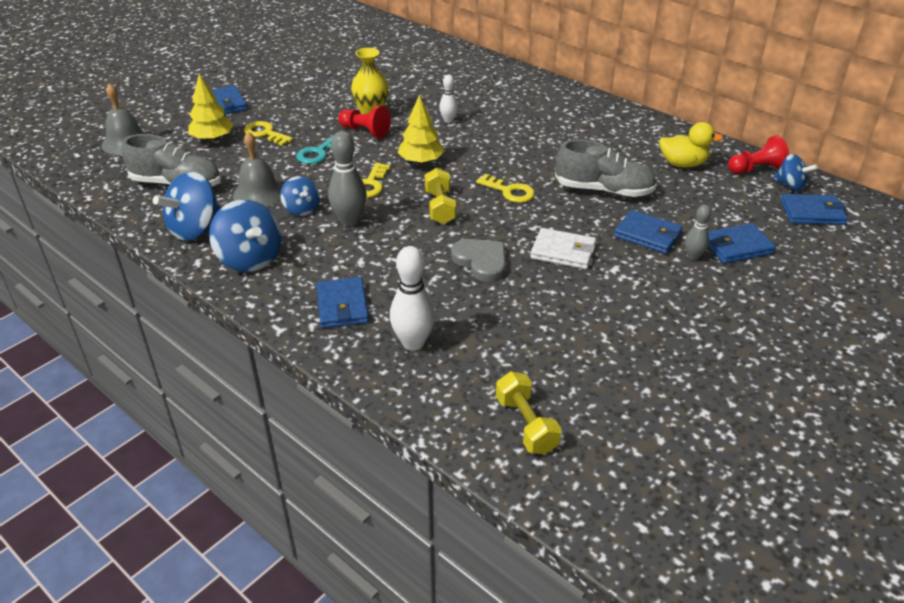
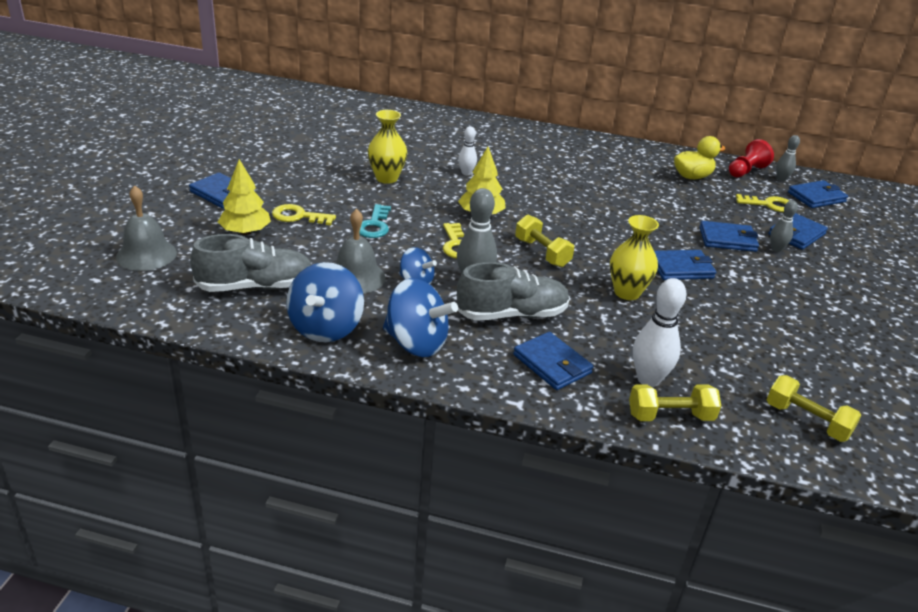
camera: 30 degrees left, 5 degrees down
(365, 131) = (399, 196): red pawn -> none
(397, 379) = (670, 416): none -> yellow dumbbell
(481, 261) = (627, 292): grey heart -> yellow vase
(509, 191) = (585, 226): yellow key -> yellow key (769, 205)
(563, 251) = (681, 268): white wallet -> blue wallet
(604, 190) = (657, 210): grey shoe -> grey shoe (512, 314)
(790, 185) = (781, 179): blue spinning top -> grey bowling pin

